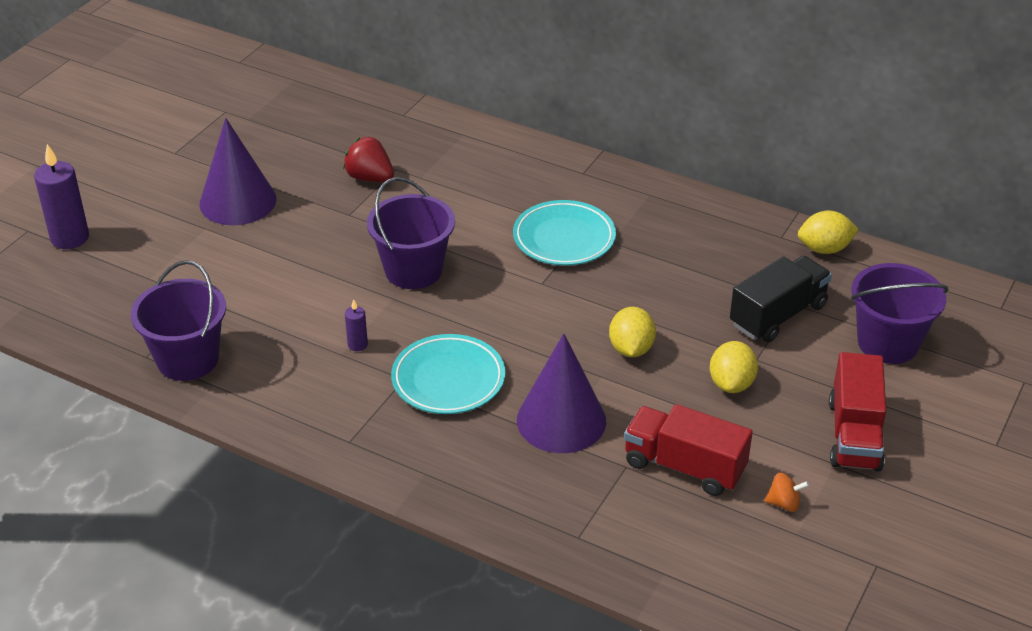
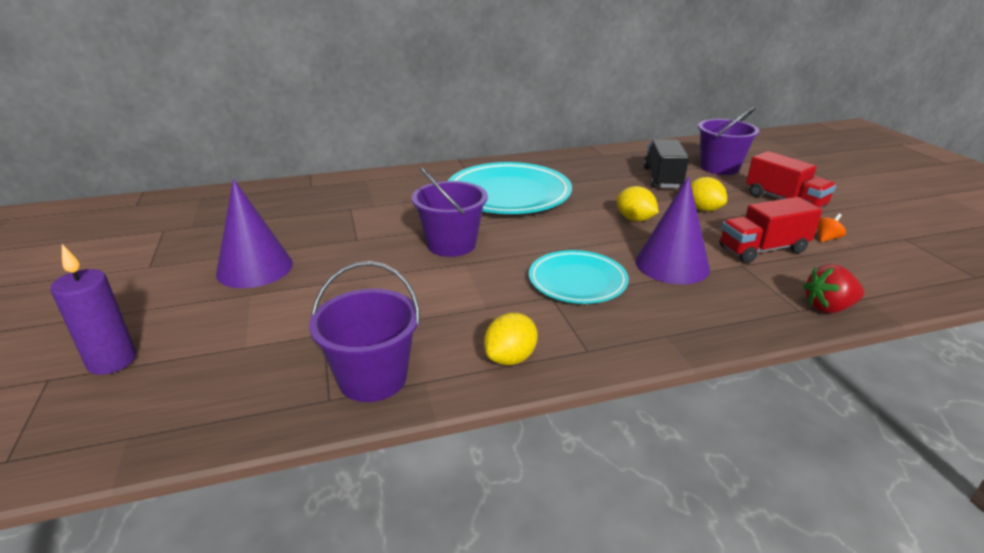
camera: 45 degrees left, 10 degrees down
(357, 345) = (488, 296): purple candle -> none
(370, 178) = (340, 218): red strawberry -> red strawberry (828, 308)
(564, 238) = (508, 195): turquoise plate -> turquoise plate, size x1.64
(824, 249) = (627, 151): yellow lemon -> yellow lemon (510, 358)

